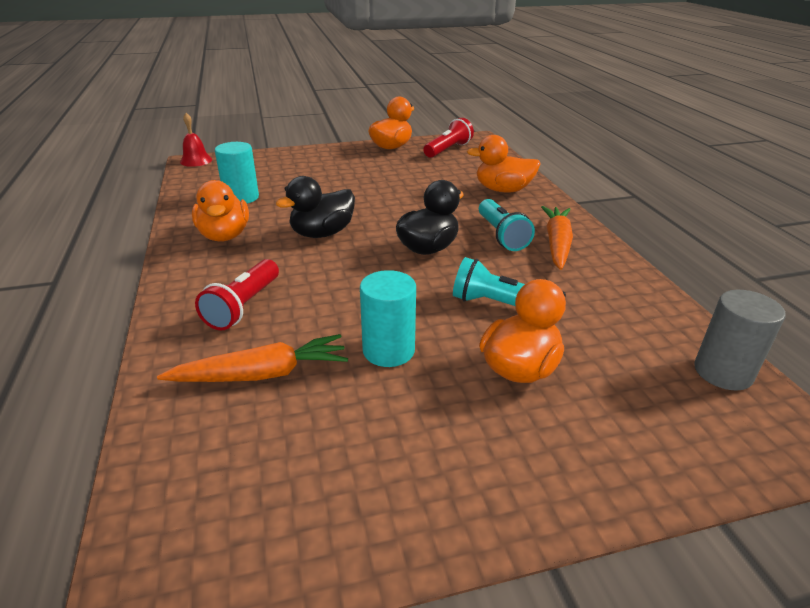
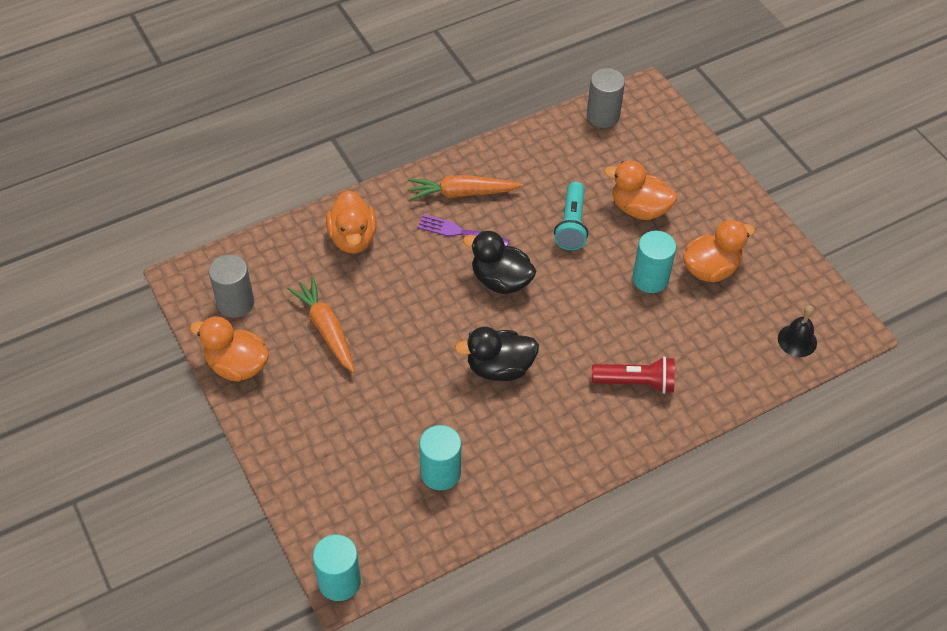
camera: 105 degrees left, 20 degrees up
(187, 487) = (797, 340): none -> black bell
(196, 160) = (339, 581): red bell -> turquoise cylinder
(224, 235) = (531, 448): orange duck -> orange duck (710, 269)
(261, 374) = (702, 341): orange carrot -> orange carrot (326, 329)
(322, 233) = (499, 368): black duck -> black duck turned 135 degrees clockwise
(448, 150) = (235, 303): red flashlight -> grey cylinder
(501, 235) = (458, 232): turquoise flashlight -> purple fork

